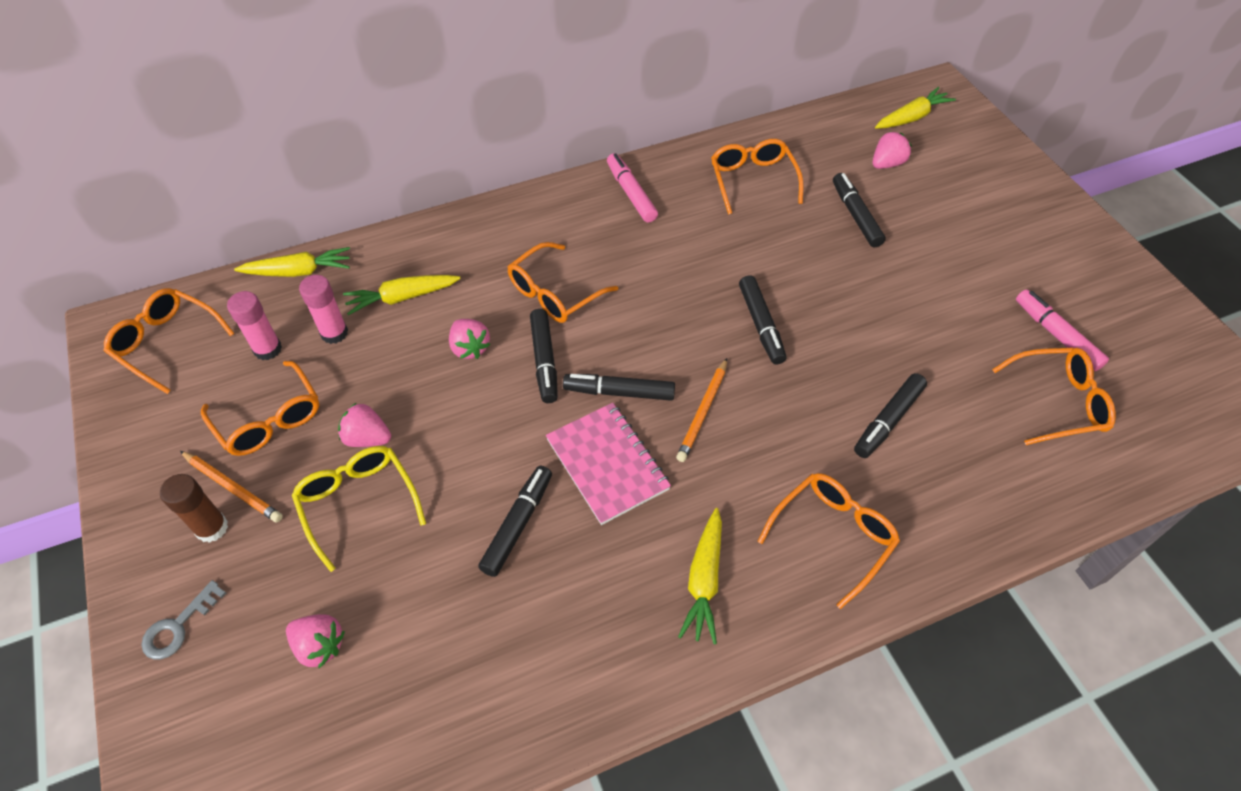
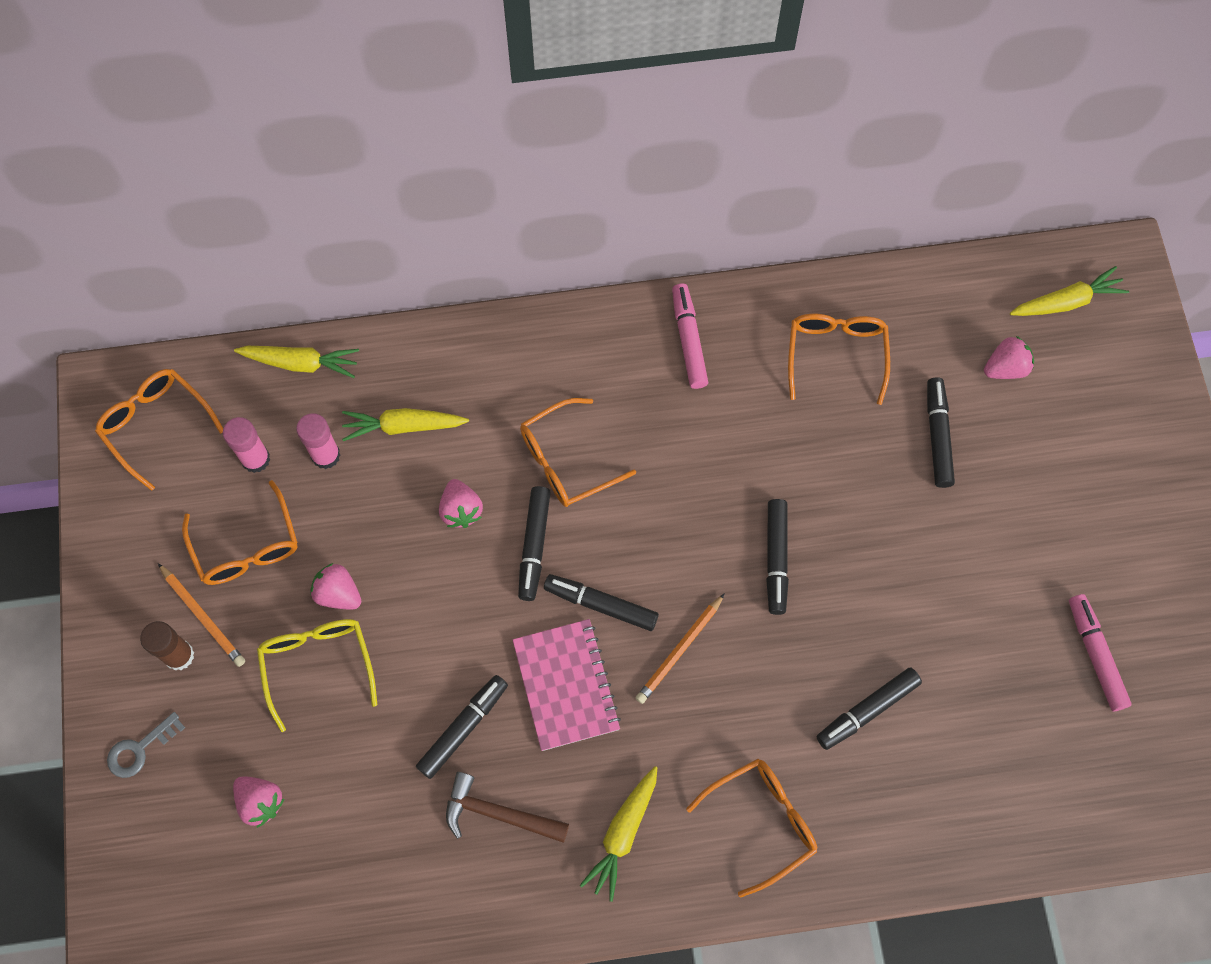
camera: 15 degrees right, 15 degrees up
(573, 593) = (498, 813): none -> brown hammer
(1058, 402) = (1057, 736): orange glasses -> none

